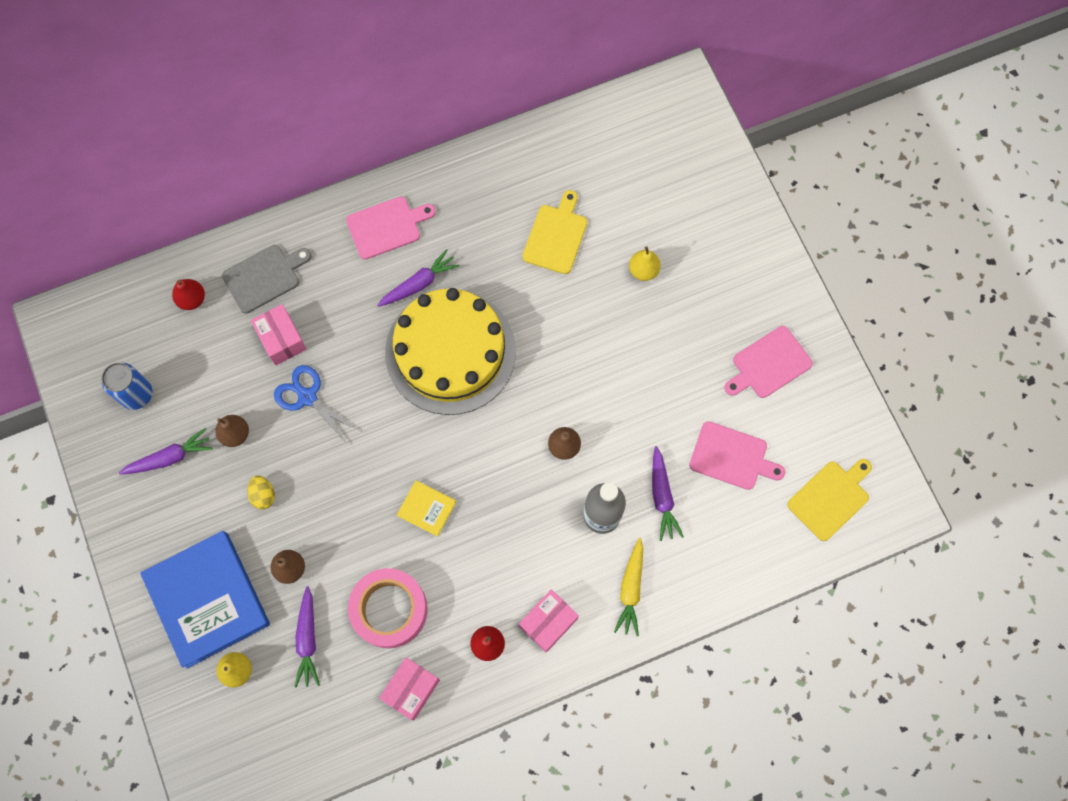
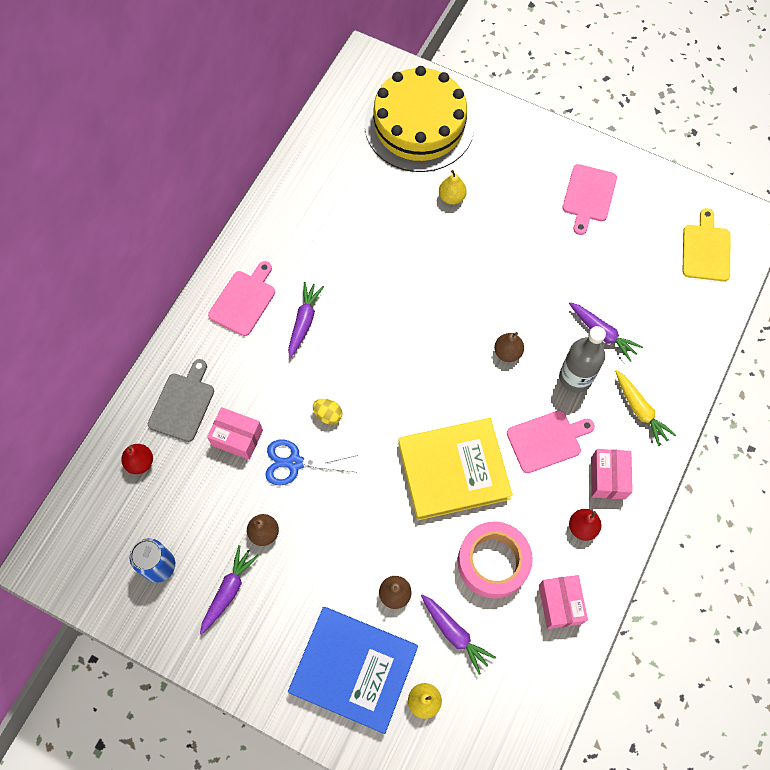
camera: 40 degrees left, 5 degrees down
(263, 495) = (326, 559): yellow egg -> yellow egg (328, 415)
(426, 509) = (453, 470): yellow book -> yellow book, size x2.24
(450, 352) = (369, 350): yellow cake -> yellow cake (419, 125)
(556, 236) = (371, 218): yellow cutting board -> none
(732, 457) = (621, 272): pink cutting board -> pink cutting board (547, 440)

